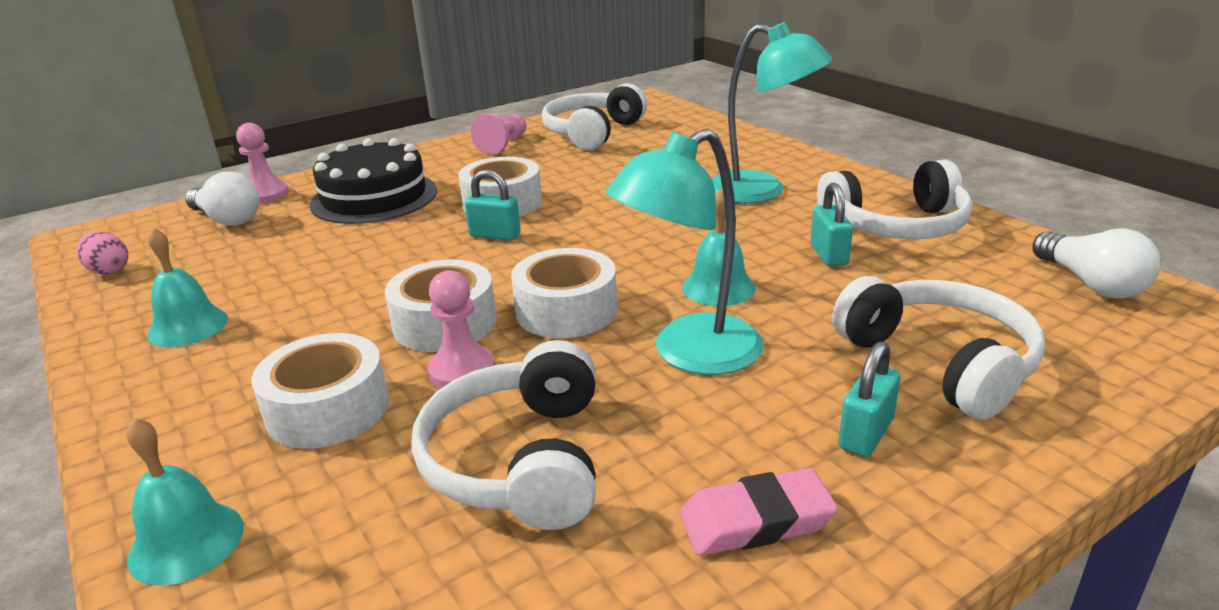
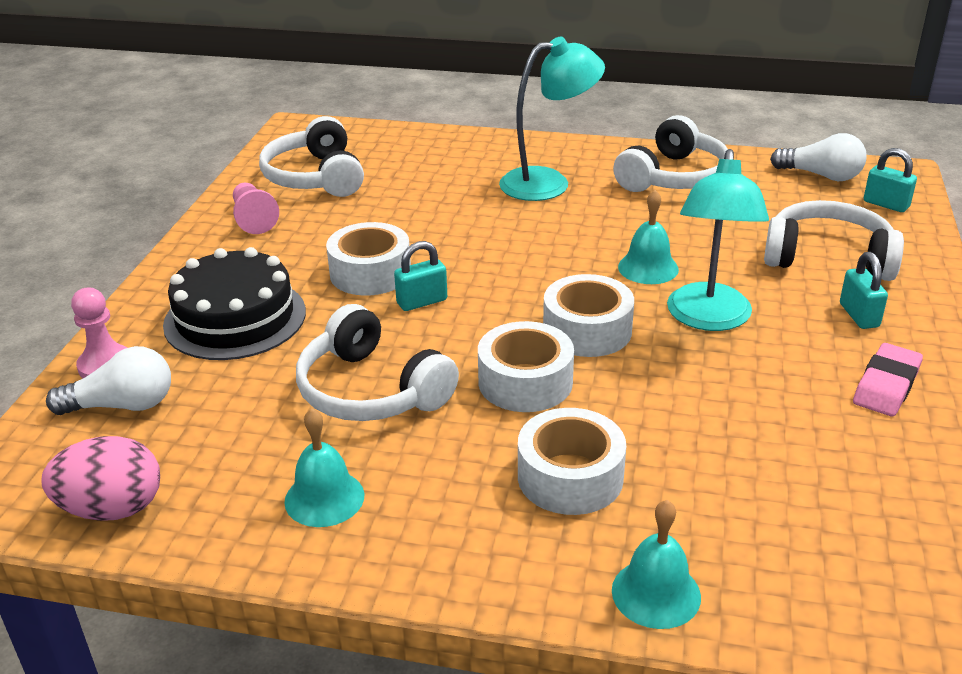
camera: 45 degrees left, 5 degrees up
(109, 271) = (112, 509): pink egg -> pink egg, size x1.64
(462, 370) = (602, 403): pink pawn -> none
(520, 460) = (737, 429): white headphones -> white headphones (371, 390)
(828, 255) = (670, 215): turquoise padlock -> turquoise padlock (886, 204)

